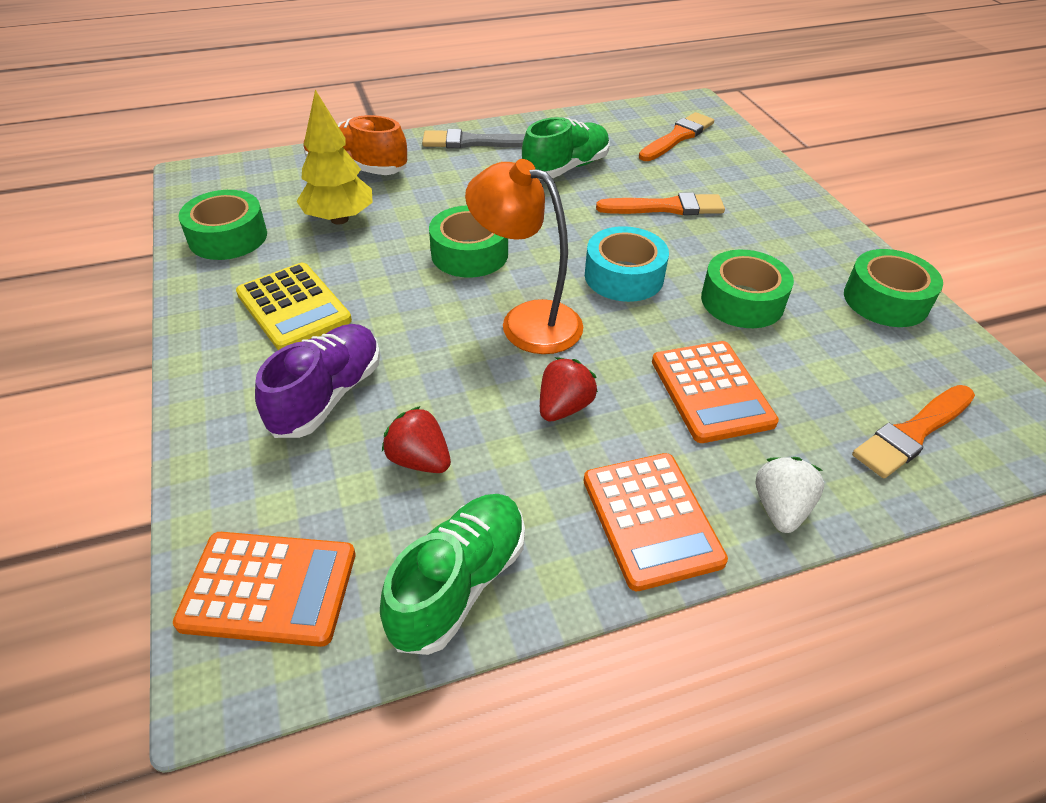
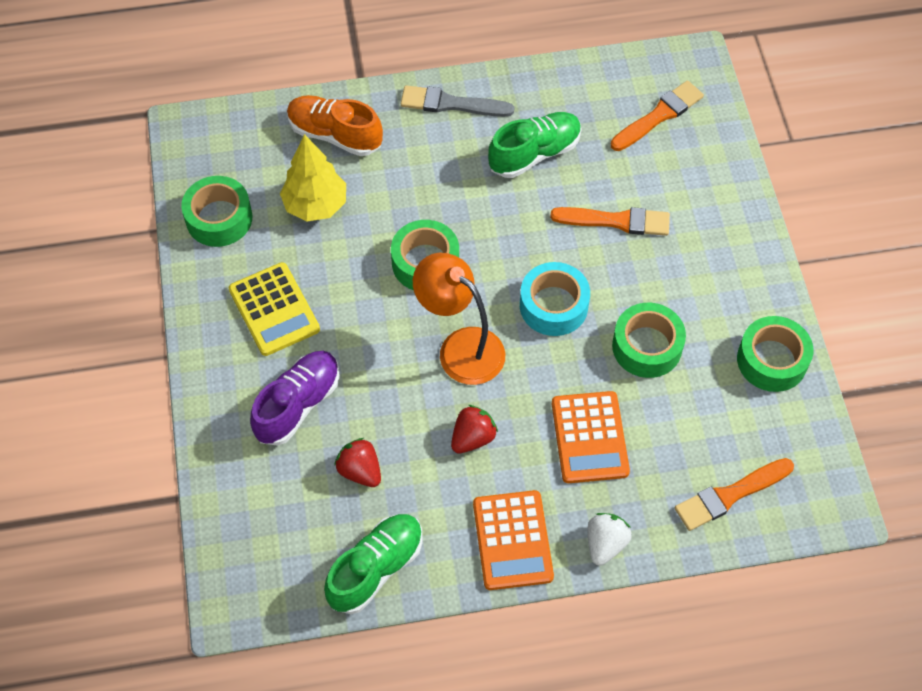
camera: 10 degrees right, 15 degrees up
(269, 588) = (256, 555): orange calculator -> none

